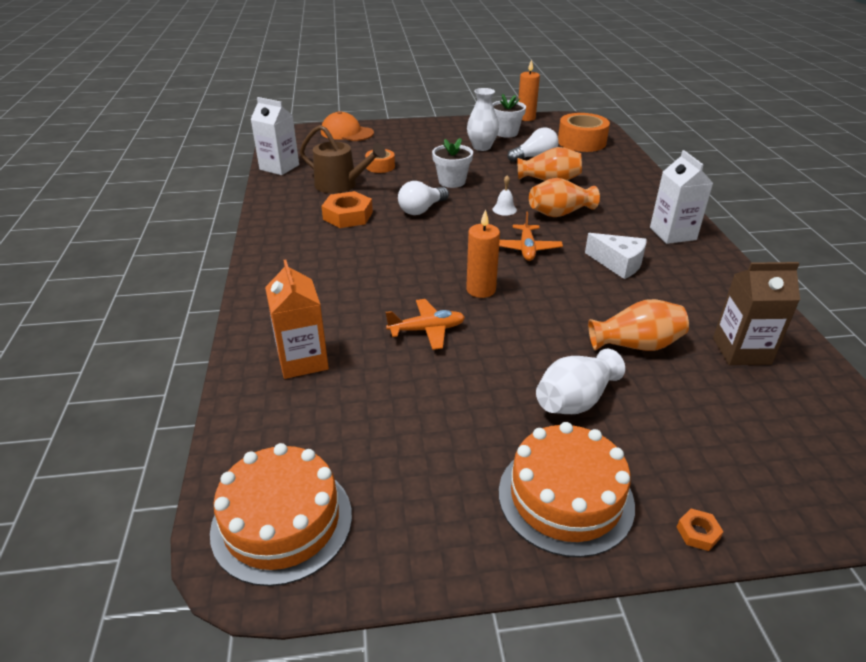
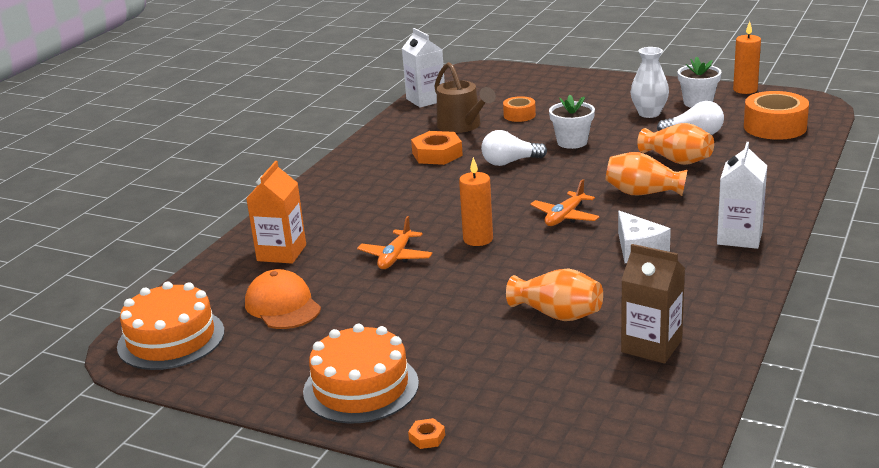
camera: 35 degrees right, 10 degrees down
(347, 133) = (526, 76): orange cap -> orange cap (283, 306)
(427, 330) = (395, 257): orange plane -> orange plane turned 90 degrees clockwise
(504, 209) = (590, 178): white bell -> none
(575, 400) = (449, 335): white vase -> none

